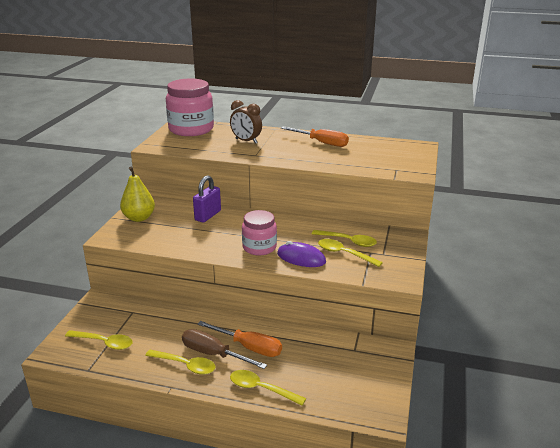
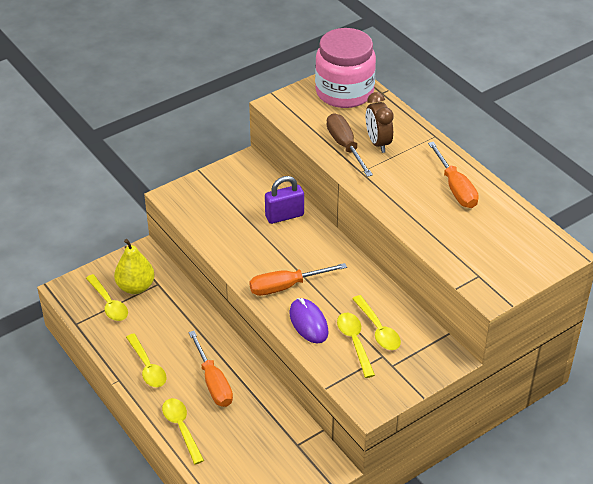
camera: 40 degrees right, 15 degrees up
(139, 218) = (220, 184): yellow pear -> yellow pear (136, 287)
(214, 354) = (179, 370): brown screwdriver -> brown screwdriver (345, 146)
(259, 247) = (286, 286): pink jar -> orange screwdriver

